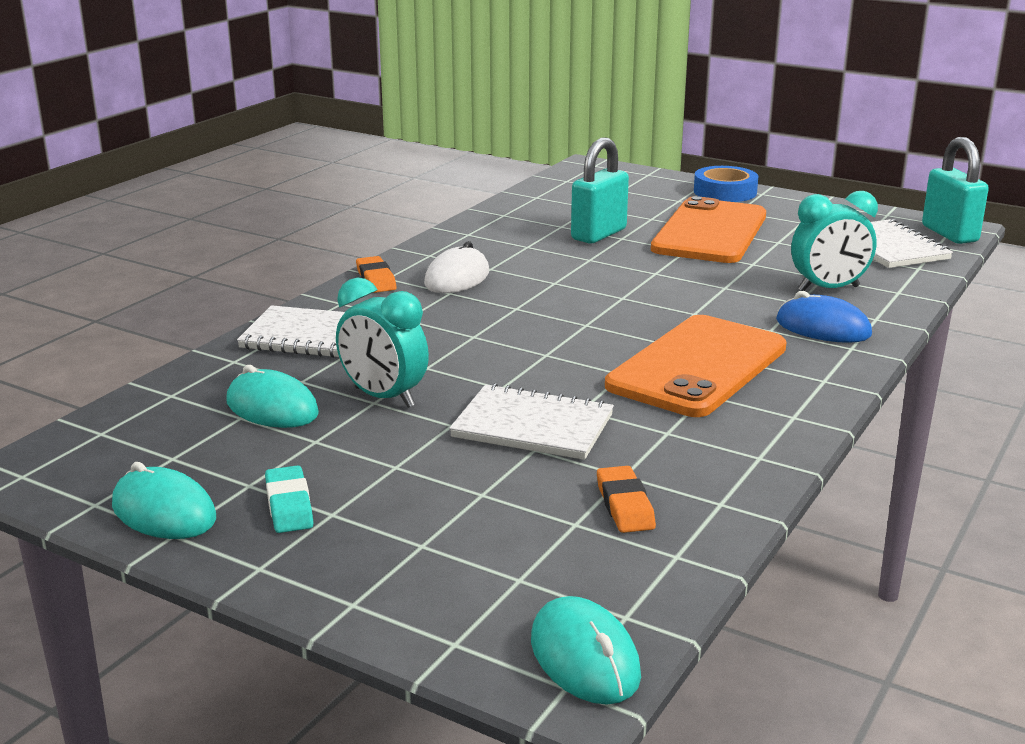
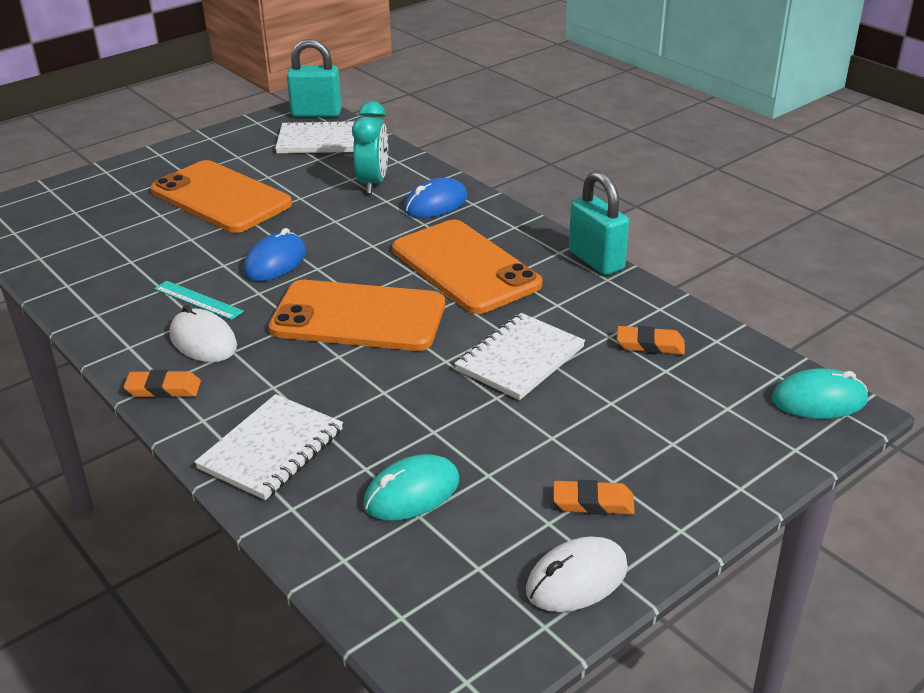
camera: 70 degrees left, 10 degrees up
(164, 512) = (577, 579): turquoise mouse -> white mouse
(289, 505) = (593, 503): turquoise eraser -> orange eraser
(384, 397) = (429, 424): turquoise clock -> none
(520, 262) = (198, 300): none -> turquoise ruler
(548, 332) = (358, 317): none -> orange phone
(598, 234) = (172, 247): turquoise padlock -> turquoise padlock (596, 260)
(614, 278) = (275, 262): none -> blue mouse
(725, 192) = (137, 168): blue tape -> none

